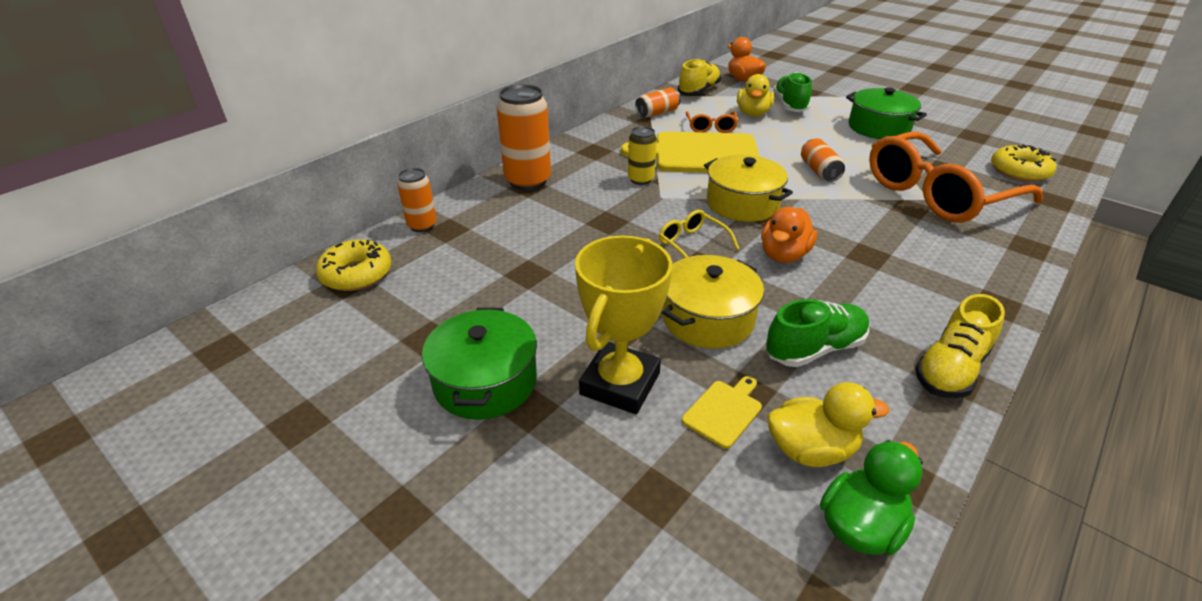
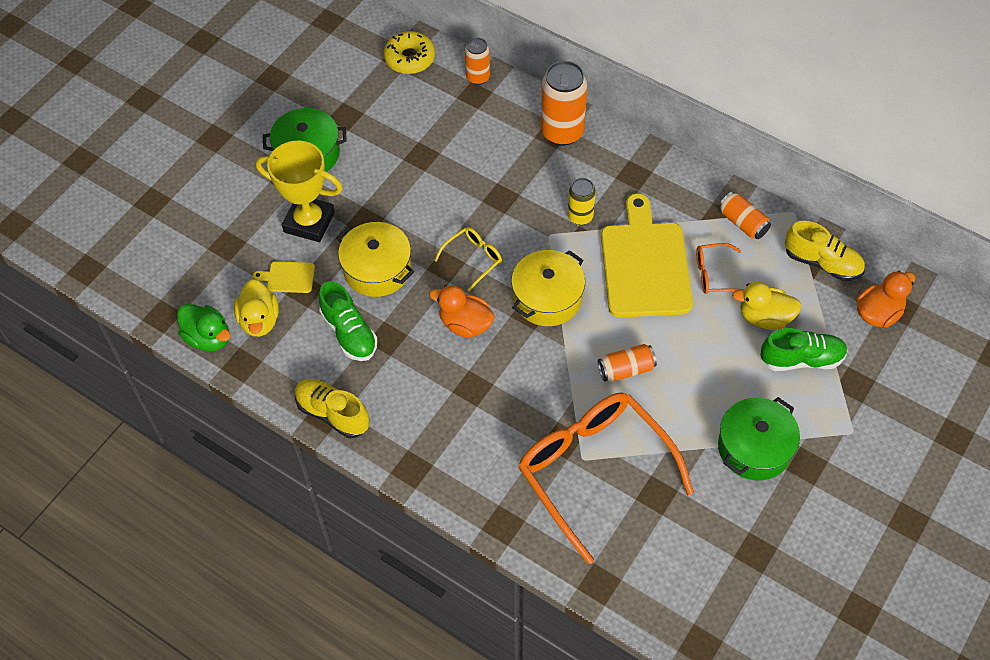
camera: 85 degrees right, 20 degrees up
(724, 411) = (288, 277): yellow cutting board -> yellow cutting board turned 150 degrees clockwise
(1019, 171) = (662, 570): yellow donut -> none

